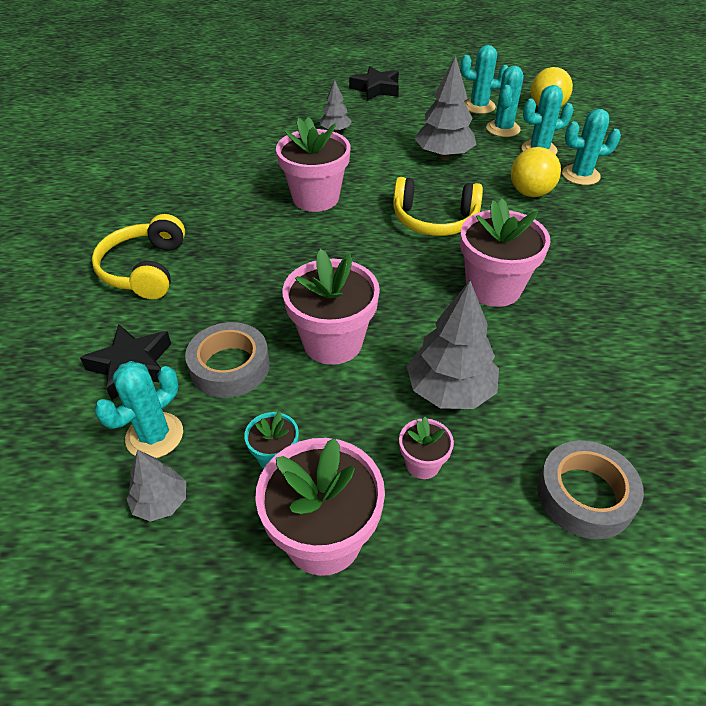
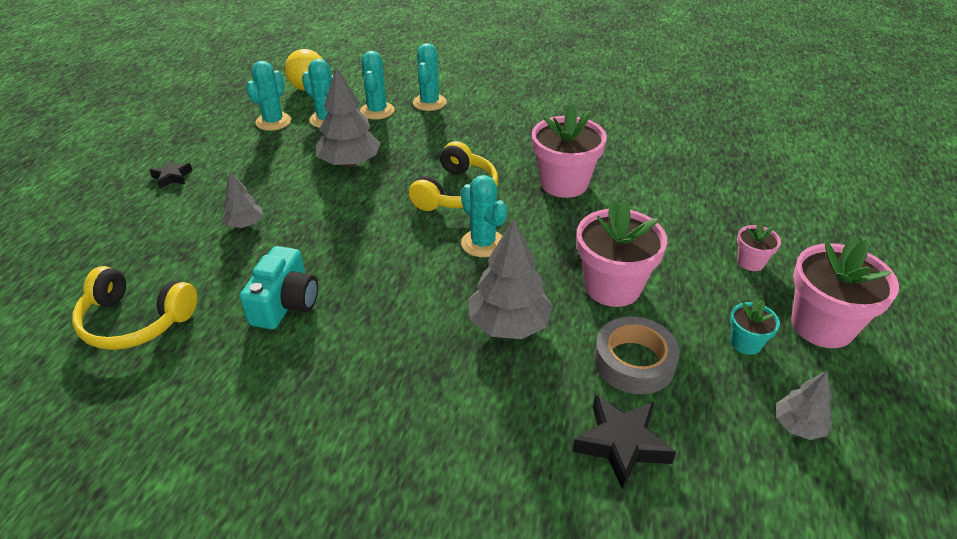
camera: 75 degrees left, 5 degrees down
(145, 269) = (452, 426): yellow headphones -> yellow headphones (135, 321)
(154, 436) = (721, 427): turquoise cactus -> turquoise cactus (483, 243)
(254, 169) = (285, 303): none -> turquoise camera
(315, 198) = (377, 262): pink flower pot -> none
(376, 89) = (172, 177): black star -> black star, size x0.60
(450, 390) = (678, 232): grey tree -> grey tree (509, 325)
(530, 193) = (441, 132): yellow ball -> none
(585, 495) = (774, 198): grey tape -> none

